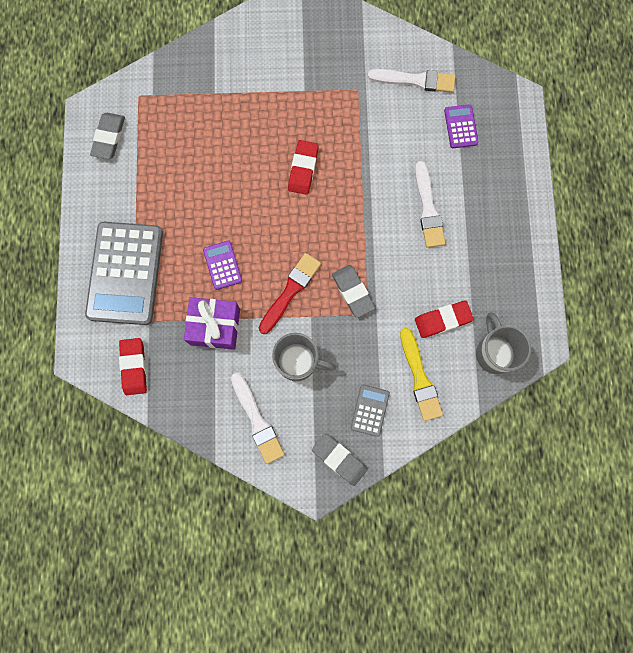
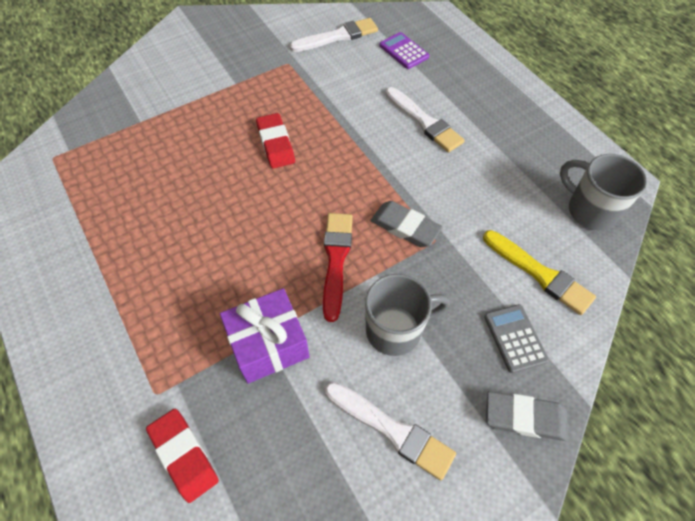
camera: 30 degrees left, 20 degrees down
(109, 137) = (31, 210): grey eraser -> none
(125, 273) = (116, 343): grey calculator -> none
(222, 265) = (239, 272): purple calculator -> none
(443, 320) = (516, 207): red eraser -> none

